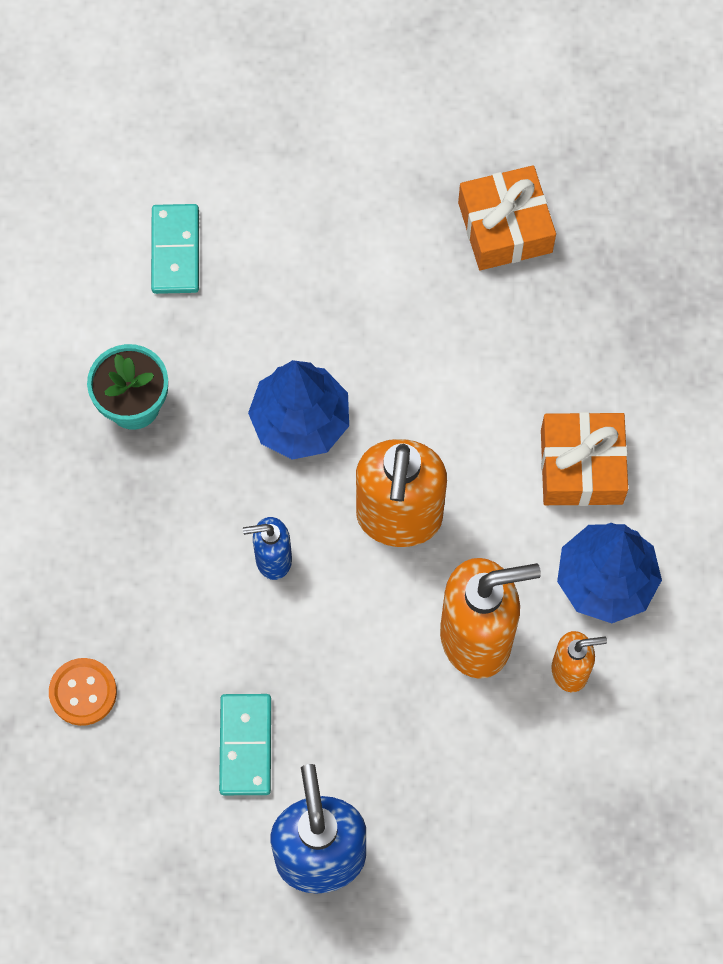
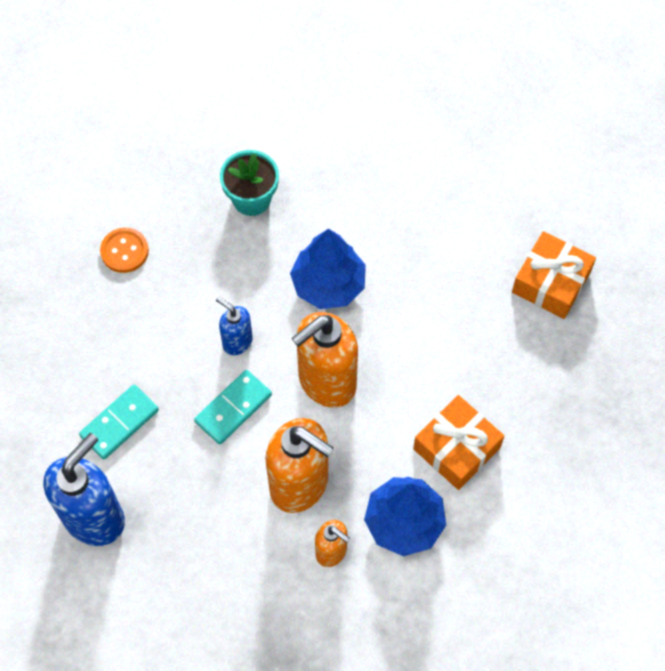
camera: 45 degrees right, 5 degrees down
(83, 692) = (70, 318): orange button -> orange button (124, 251)
(175, 251) = (357, 140): turquoise domino -> turquoise domino (233, 408)

